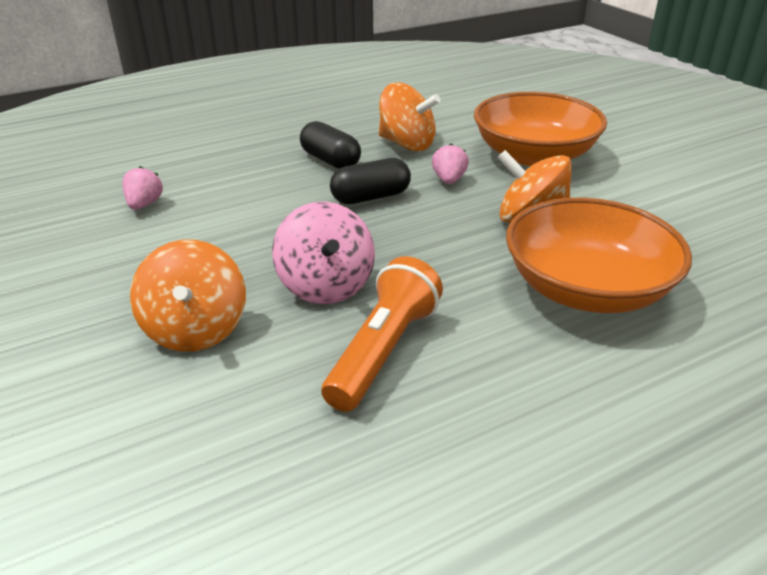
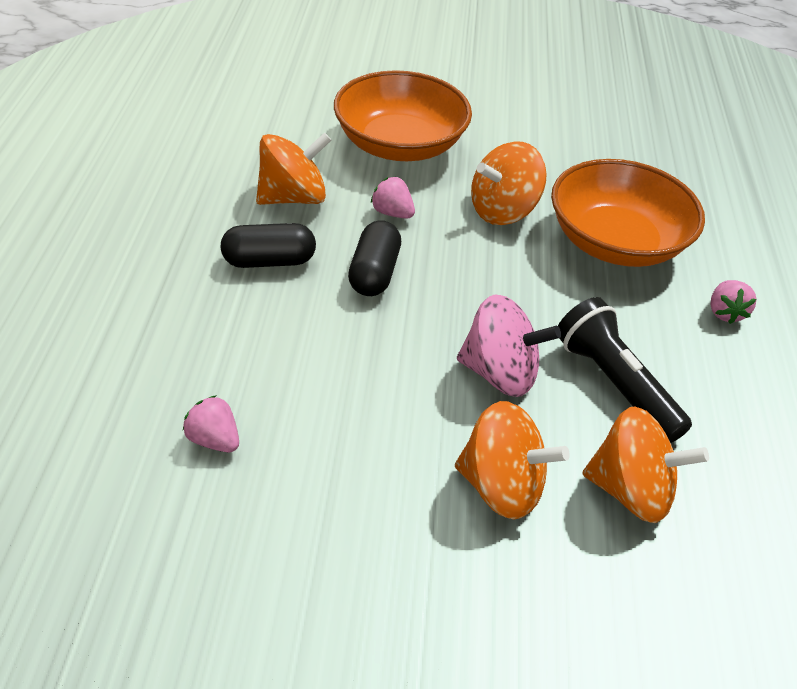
camera: 60 degrees left, 10 degrees up
(251, 404) = (630, 490): none -> orange spinning top
(383, 351) = (614, 384): orange flashlight -> black flashlight
(587, 393) = (725, 312): none -> pink strawberry

